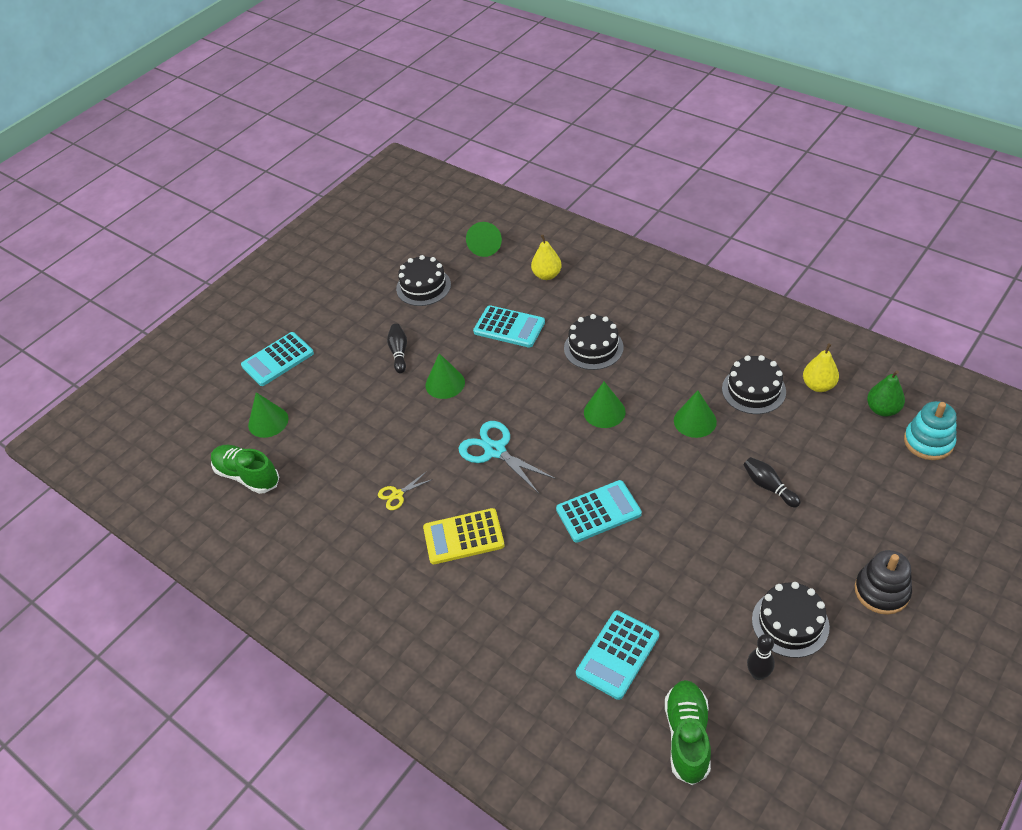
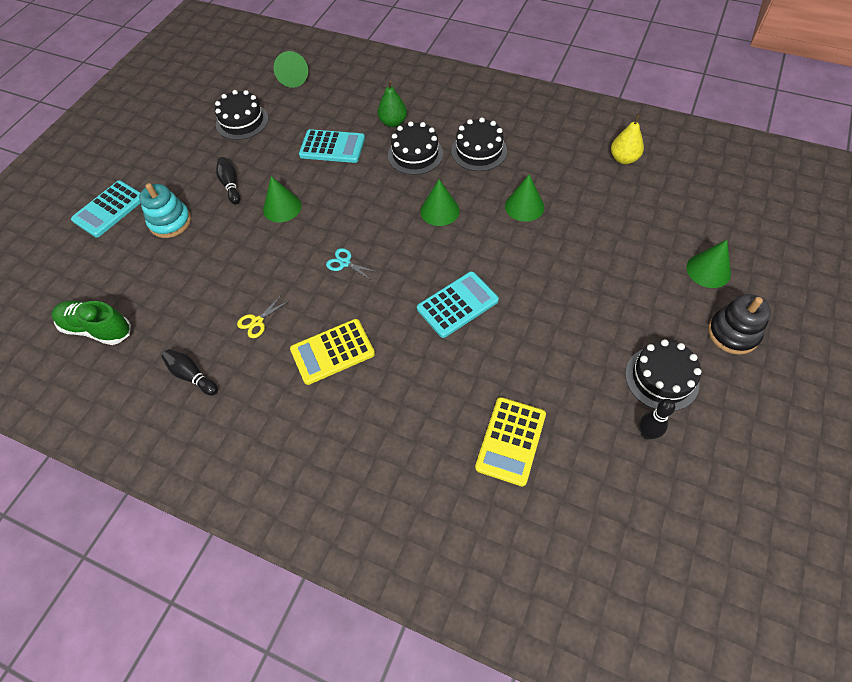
camera: 15 degrees left, 10 degrees up
(268, 421) = (110, 271): green cone -> green cone (708, 270)
(495, 450) = (345, 263): turquoise scissors -> turquoise scissors, size x0.53
(547, 275) = (356, 96): yellow pear -> none
(617, 654) = (510, 441): turquoise calculator -> yellow calculator
(687, 736) = (598, 510): green shoe -> none
(753, 390) = (569, 171): black cake -> black cake (479, 151)
(768, 487) = (606, 255): black bowling pin -> black bowling pin (192, 376)
(882, 409) = (684, 171): green pear -> green pear (393, 122)
(928, 442) = (731, 193): turquoise stacking toy -> turquoise stacking toy (170, 222)

